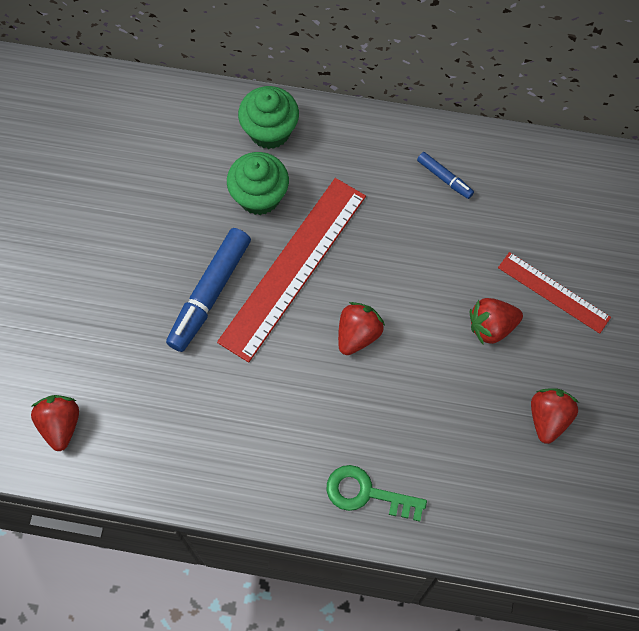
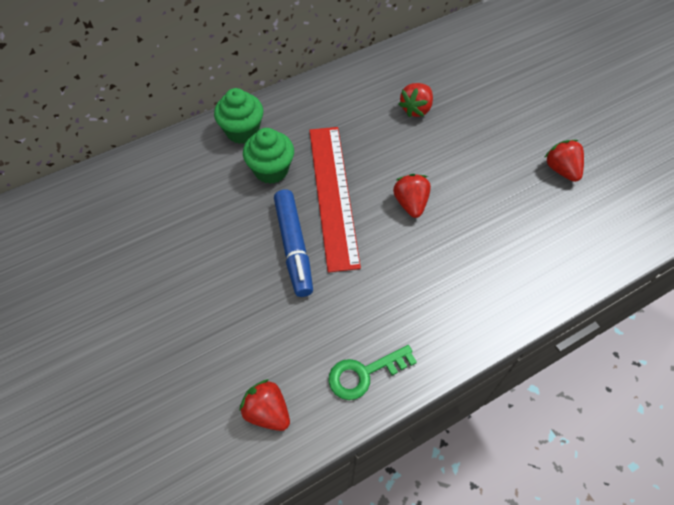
camera: 40 degrees left, 10 degrees down
(367, 493) = (512, 289): green key -> green key (364, 373)
(444, 178) = (373, 90): blue marker -> none
(491, 326) = (480, 145): red strawberry -> red strawberry (416, 109)
(553, 292) = (492, 106): red ruler -> none

